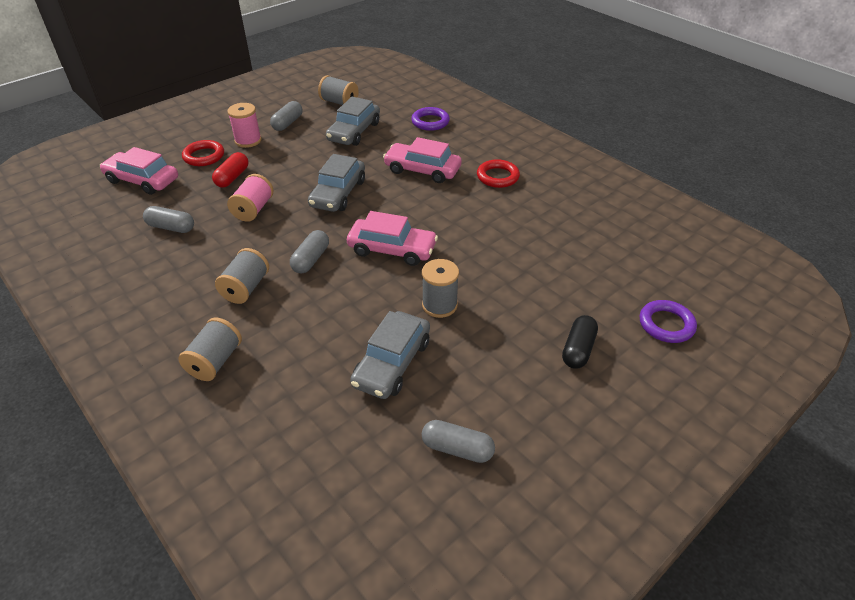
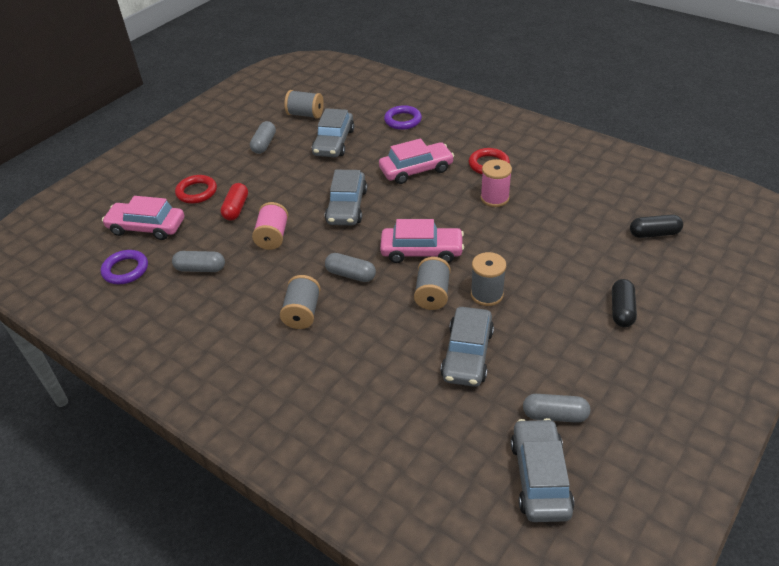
camera: 10 degrees left, 0 degrees up
(215, 361) = (307, 385): grey spool -> grey spool (432, 294)
(248, 141) = (233, 168): pink spool -> pink spool (494, 198)
(311, 259) = (351, 274): grey capsule -> grey capsule turned 75 degrees counterclockwise
(412, 515) = (540, 477): none -> grey car
(422, 170) = (416, 170): pink car -> pink car turned 150 degrees clockwise
(646, 275) = (654, 234): none -> black capsule
(666, 324) = (686, 274): purple ring -> purple ring (125, 270)

